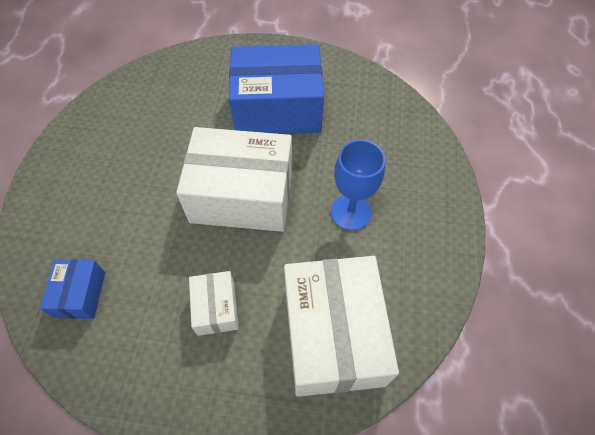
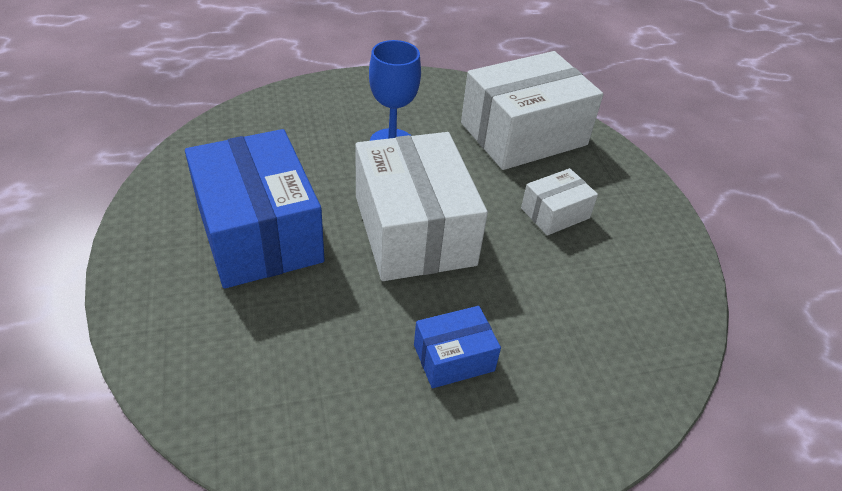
camera: 115 degrees left, 15 degrees down
(80, 294) = (624, 334): blue box -> blue box (453, 358)

